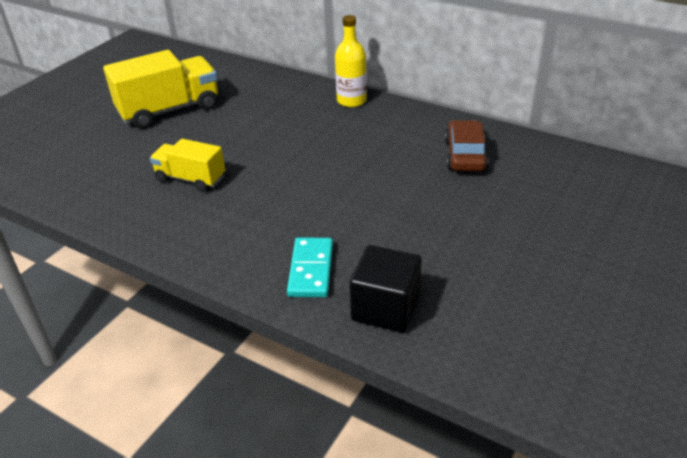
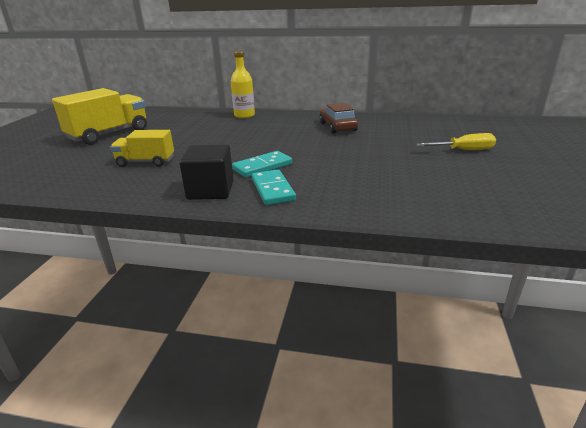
camera: 20 degrees left, 10 degrees down
(320, 221) = (262, 166): none -> turquoise domino
(385, 308) = (343, 198): black cube -> black cube (210, 190)
(613, 251) = (463, 150): none -> yellow screwdriver

